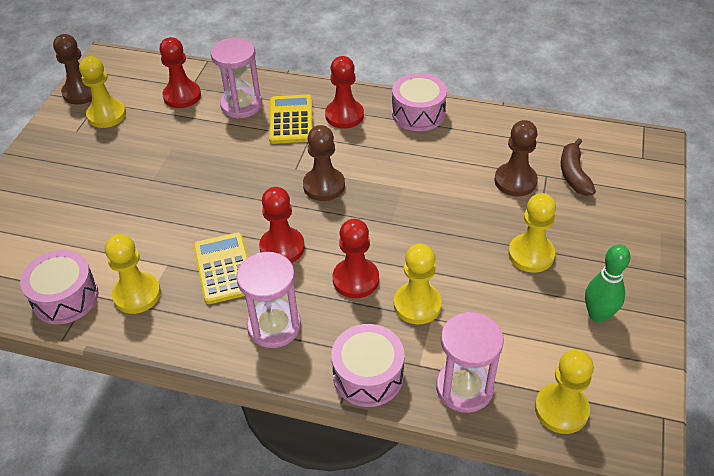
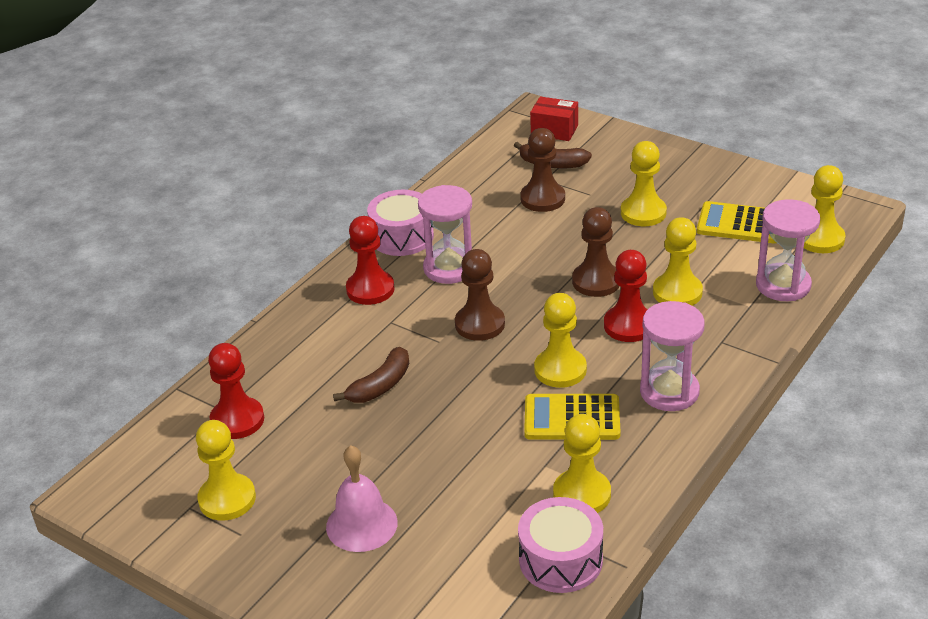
camera: 70 degrees left, 10 degrees down
(81, 92) = (154, 523): brown pawn -> brown pawn (596, 281)
(90, 182) = (361, 524): none -> pink bell
(234, 152) = (380, 386): none -> brown banana
(241, 105) = (294, 368): pink hourglass -> pink hourglass (449, 268)
(282, 247) = (560, 370): red pawn -> yellow pawn
(291, 120) = (351, 331): yellow calculator -> yellow calculator (740, 224)
(368, 375) = (752, 339): pink drum -> none
(598, 315) = (728, 195): green bowling pin -> none
(630, 163) = (554, 130): none -> red box

